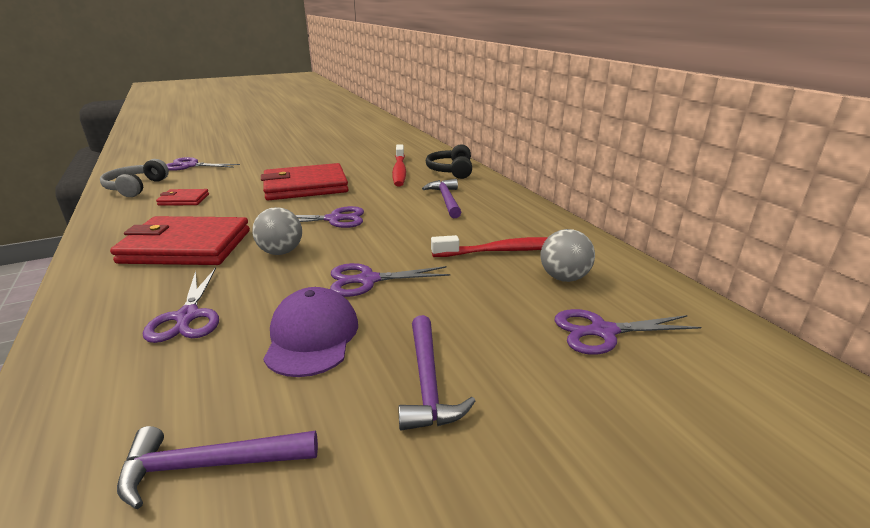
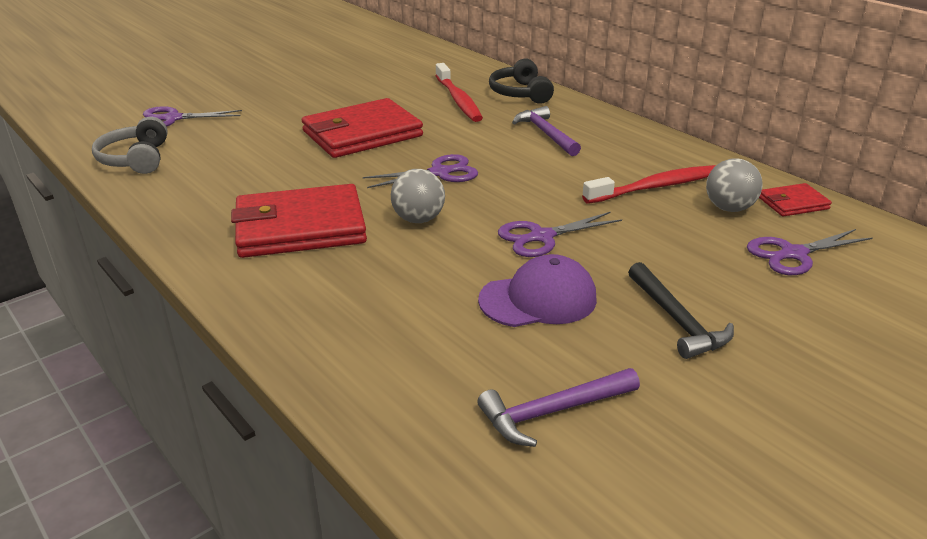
camera: 15 degrees left, 5 degrees up
(183, 200) = (224, 169): red wallet -> red wallet (793, 203)
(187, 317) = (392, 301): purple scissors -> none
(312, 336) = (538, 299): purple cap -> purple cap turned 90 degrees clockwise
(428, 382) = (677, 320): purple hammer -> black hammer

